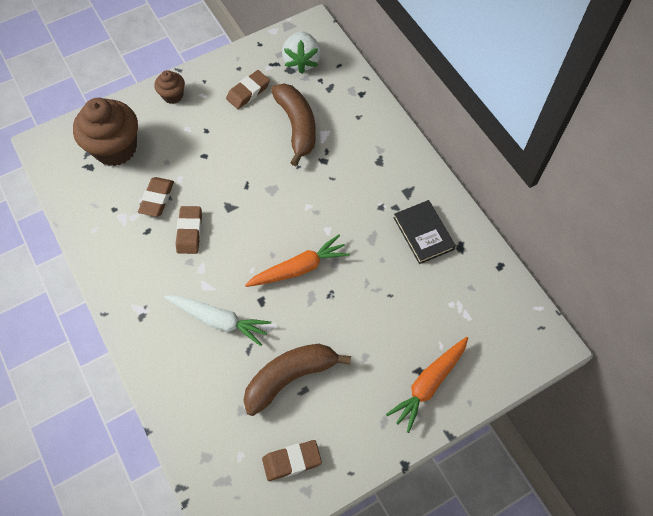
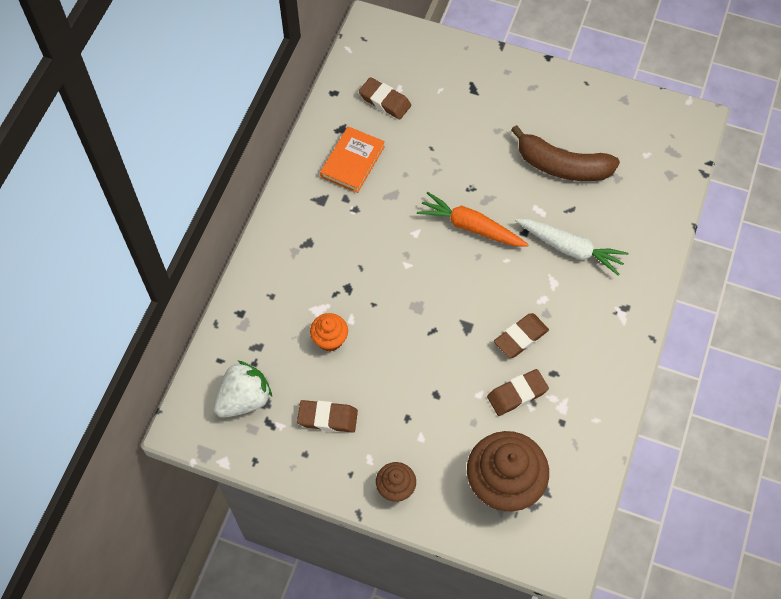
camera: 130 degrees left, 0 degrees up
(219, 320) = (570, 248): white carrot -> white carrot turned 135 degrees clockwise
(291, 461) = (616, 121): brown eraser -> brown eraser (385, 101)
(297, 126) = (330, 339): brown banana -> orange cupcake
(423, 233) = (352, 161): black book -> orange book
(428, 384) = (478, 78): orange carrot -> none

